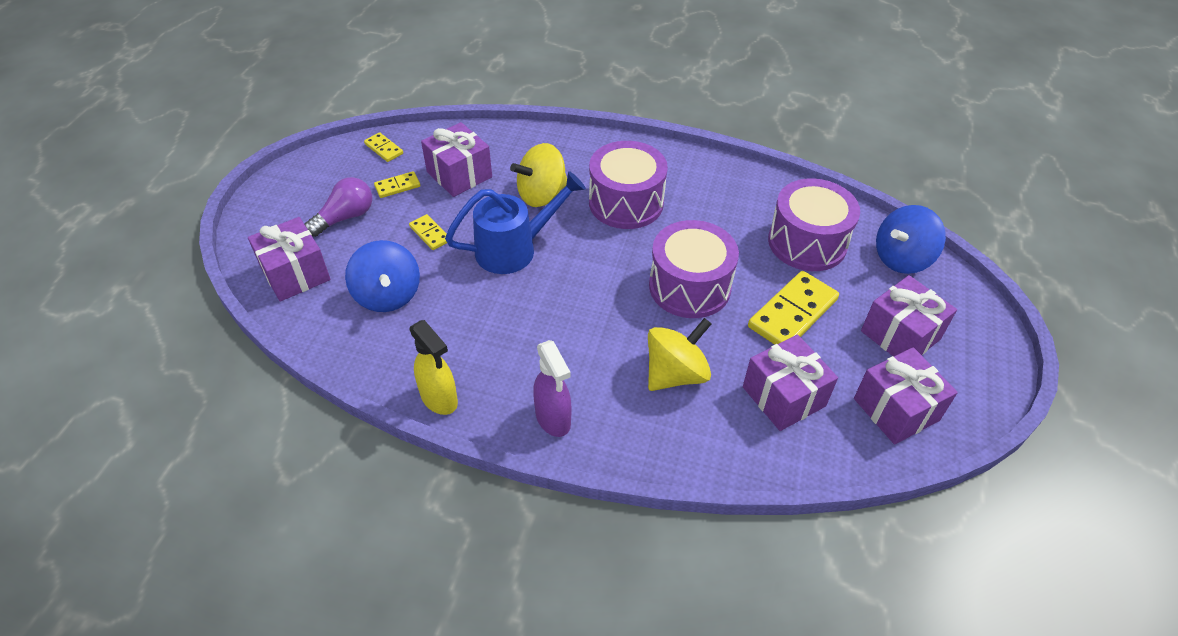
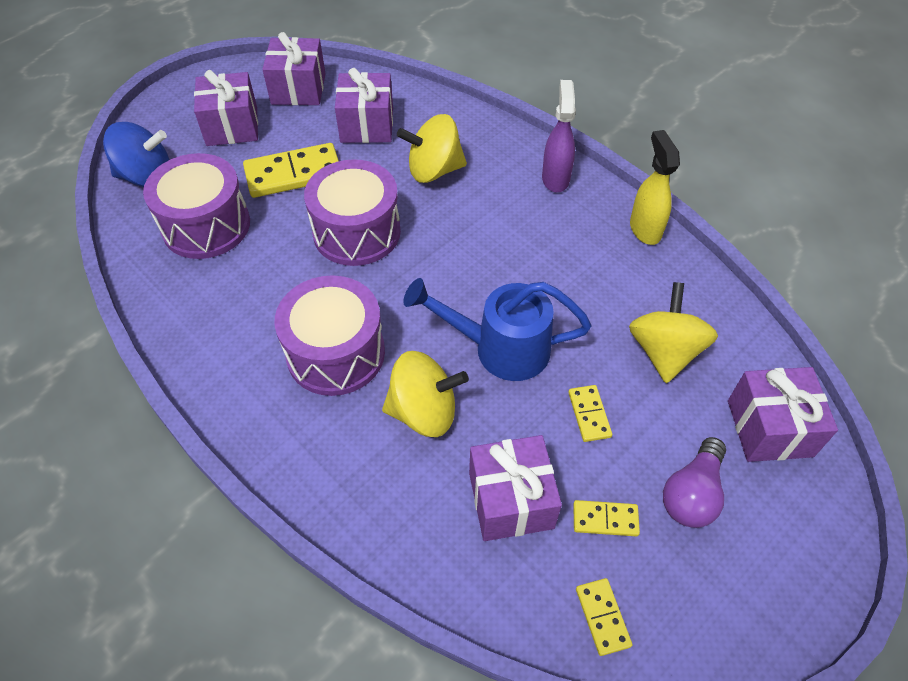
camera: 150 degrees left, 5 degrees up
(345, 217) = (692, 494): purple light bulb -> purple light bulb turned 45 degrees counterclockwise
(388, 295) = (664, 352): blue spinning top -> yellow spinning top

